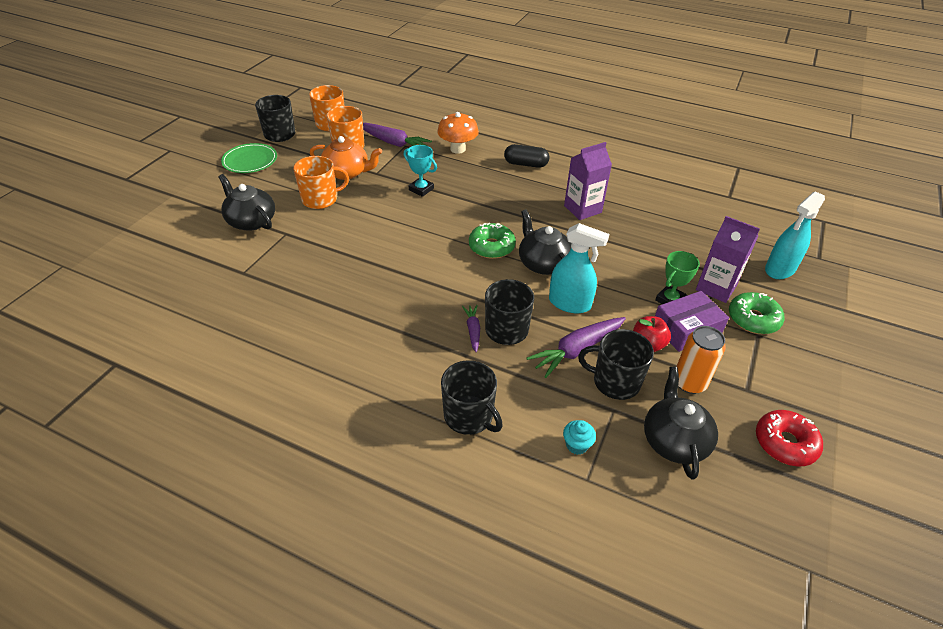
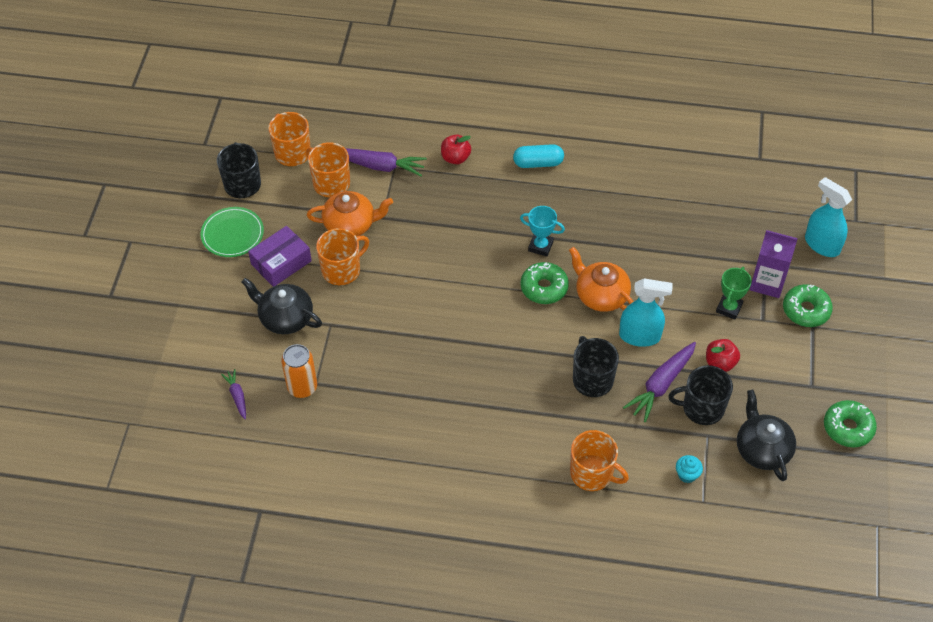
camera: 15 degrees left, 10 degrees up
(421, 189) = (441, 229): turquoise trophy -> turquoise trophy (540, 246)
(458, 149) = (455, 158): orange mushroom -> red apple
(469, 416) = (592, 473): black mug -> orange mug
(473, 330) = (563, 389): purple carrot -> purple carrot (237, 396)
(526, 164) = (538, 163): black capsule -> turquoise capsule
(543, 263) = (600, 295): black teapot -> orange teapot
(582, 209) = (617, 214): purple carton -> none
(686, 329) = (750, 337): purple box -> purple box (281, 262)
(689, 382) = (763, 392): orange can -> orange can (302, 387)
(780, 269) = (822, 244): turquoise spray bottle -> turquoise spray bottle turned 105 degrees clockwise
(785, 443) = (848, 428): red donut -> green donut

